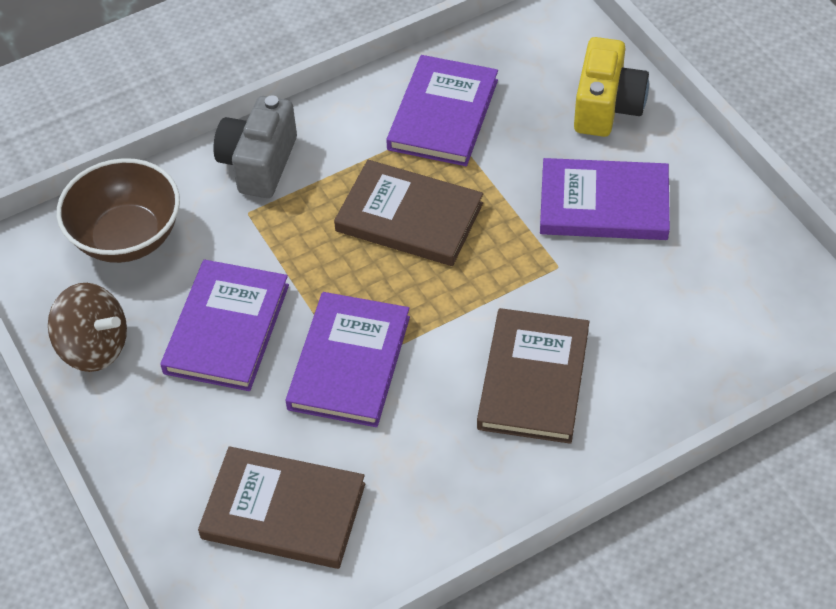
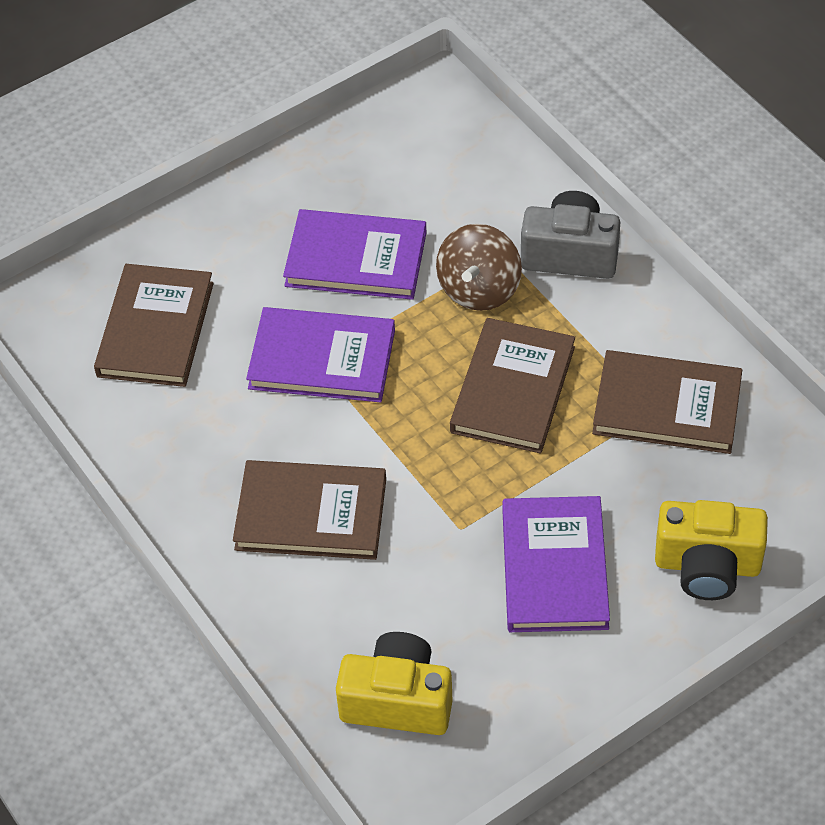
camera: 85 degrees right, 0 degrees up
(94, 347) = (328, 166): brown spinning top -> brown spinning top (479, 289)
(127, 237) = (460, 166): brown bowl -> none
(443, 114) = (667, 406): purple book -> brown book
(735, 322) = (397, 700): none -> yellow camera

